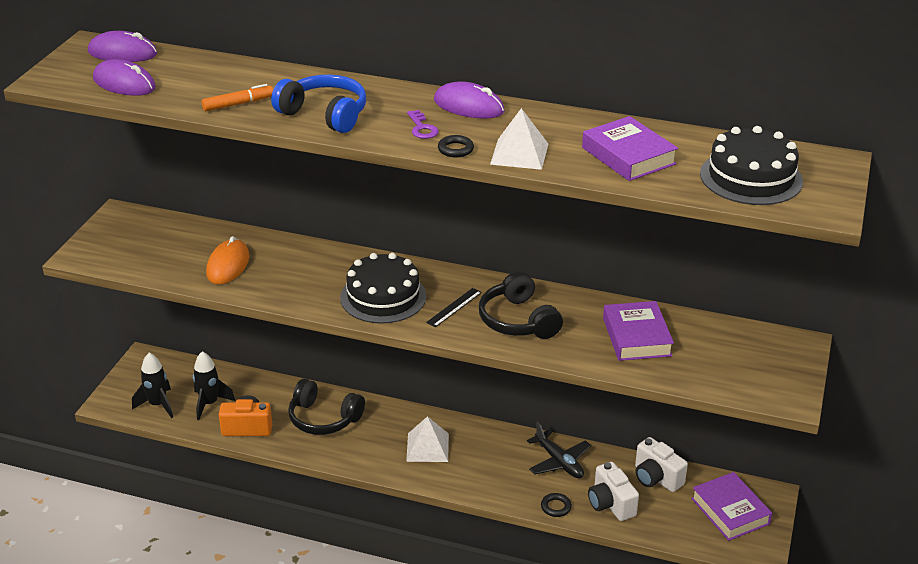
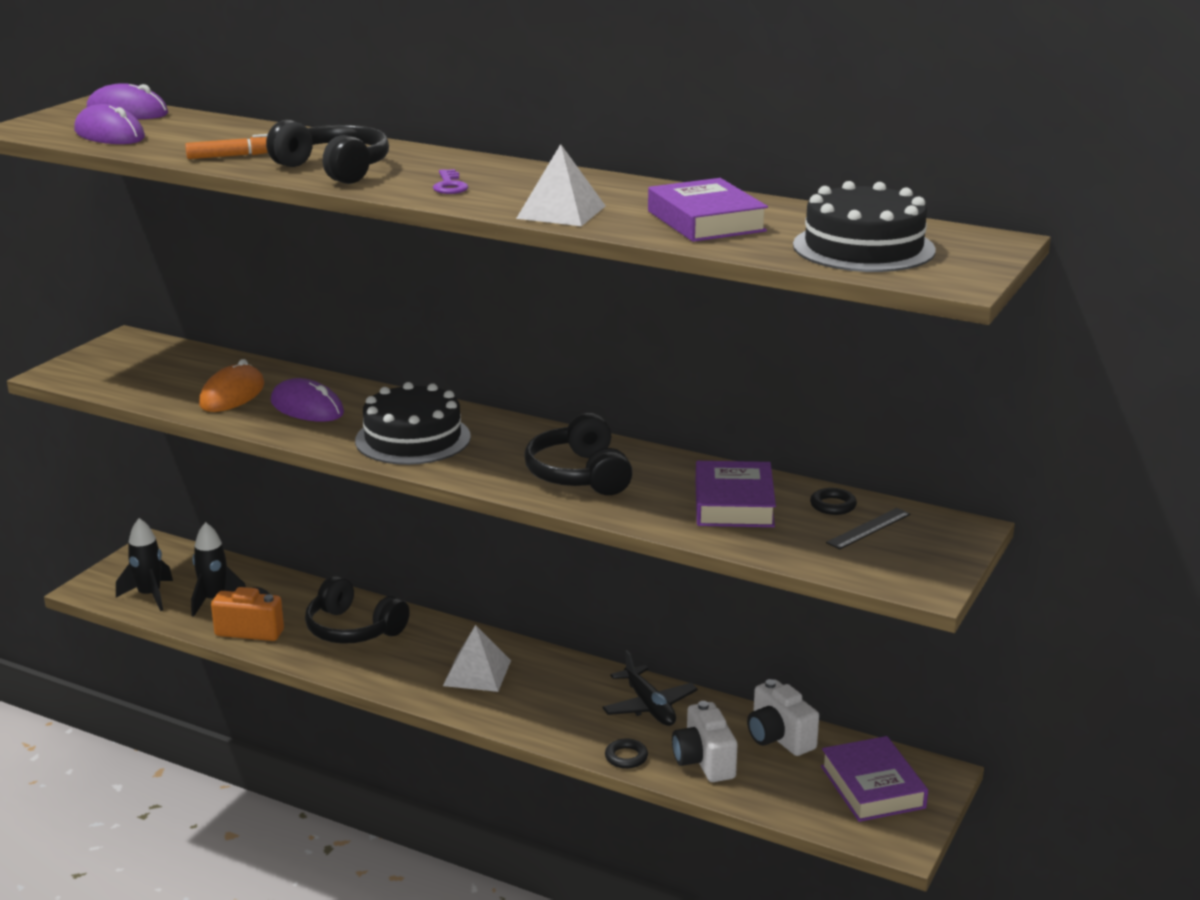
camera: 10 degrees right, 10 degrees down
(325, 114) = (334, 169): blue headphones -> black headphones
(454, 307) = (500, 455): black ruler -> black ruler (868, 528)
(455, 149) = (480, 204): black ring -> black ring (833, 505)
(468, 106) = (523, 171): purple mouse -> purple mouse (307, 407)

